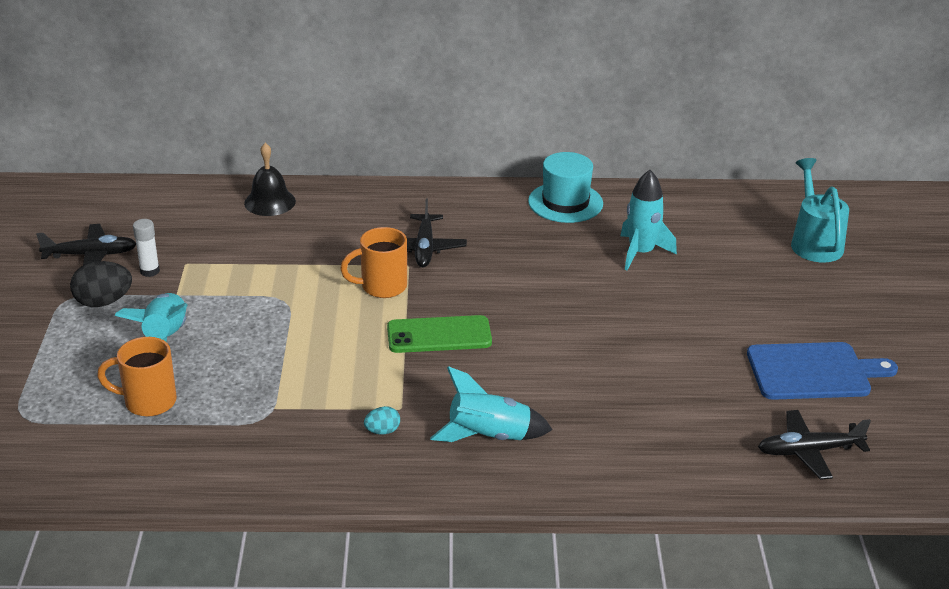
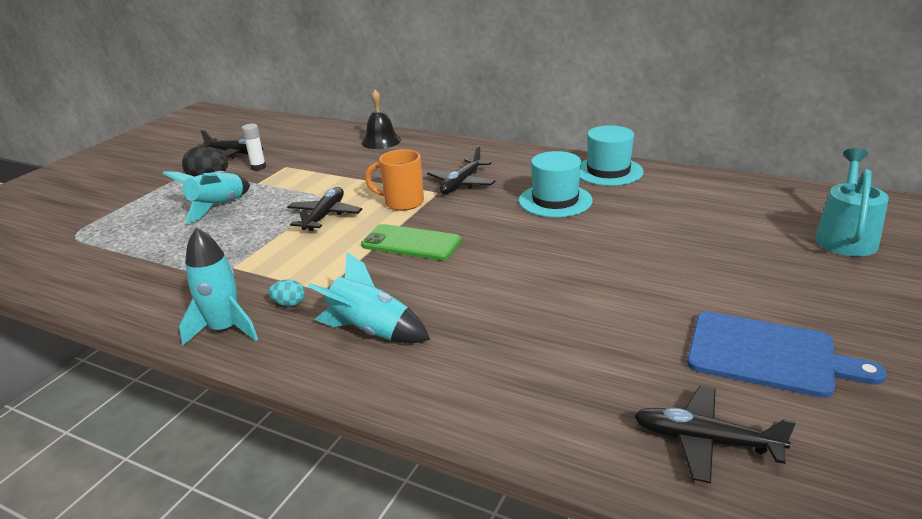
camera: 30 degrees right, 5 degrees down
(148, 402) = (157, 243): orange mug -> none
(311, 323) = (325, 216): none -> black plane
(540, 252) = (555, 200): none -> turquoise hat
(641, 253) = (648, 216): turquoise rocket -> turquoise rocket (225, 329)

